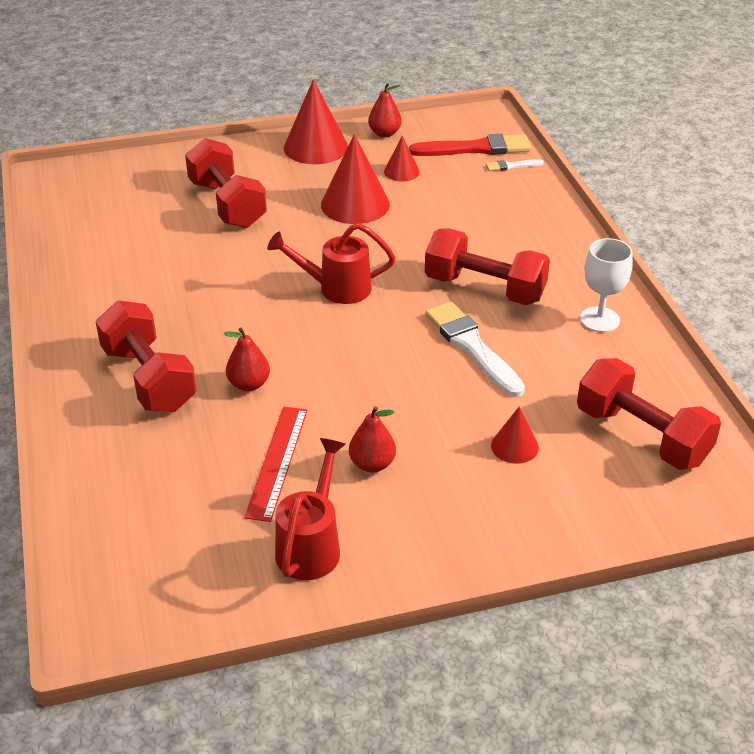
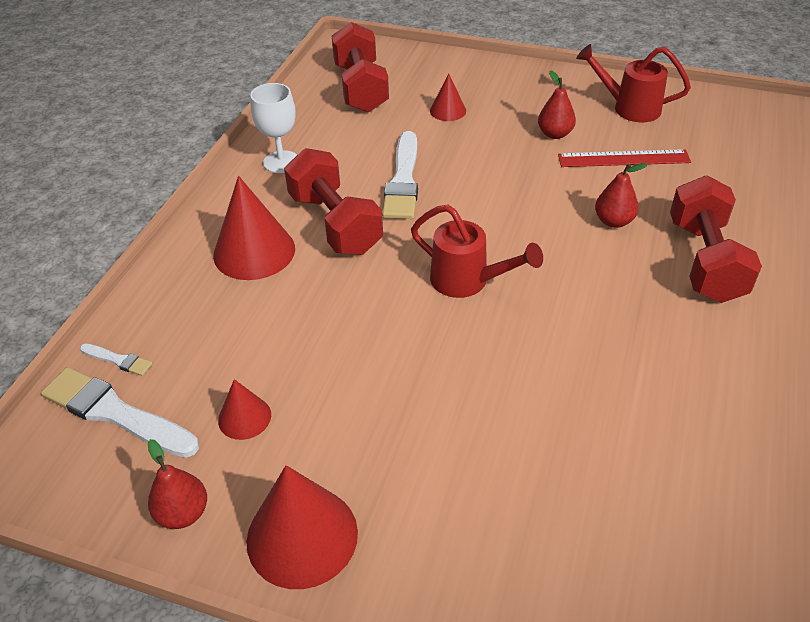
camera: 145 degrees left, 5 degrees up
(227, 204) = (507, 469): red dumbbell -> none
(277, 462) = (623, 158): red ruler -> red ruler turned 45 degrees clockwise
(311, 545) = (629, 108): red watering can -> red watering can turned 60 degrees clockwise
(355, 204) = (351, 387): red cone -> red cone (254, 251)
(475, 148) = (115, 413): red brush -> white brush

